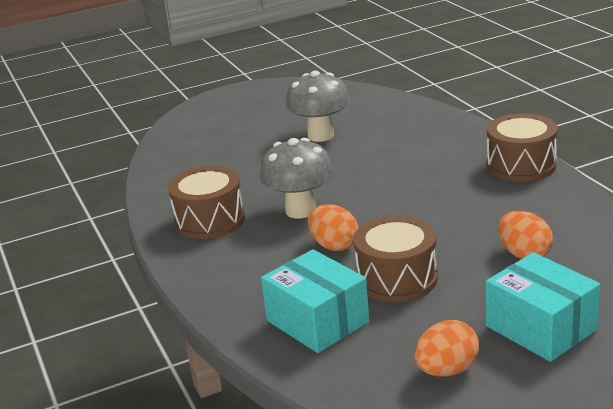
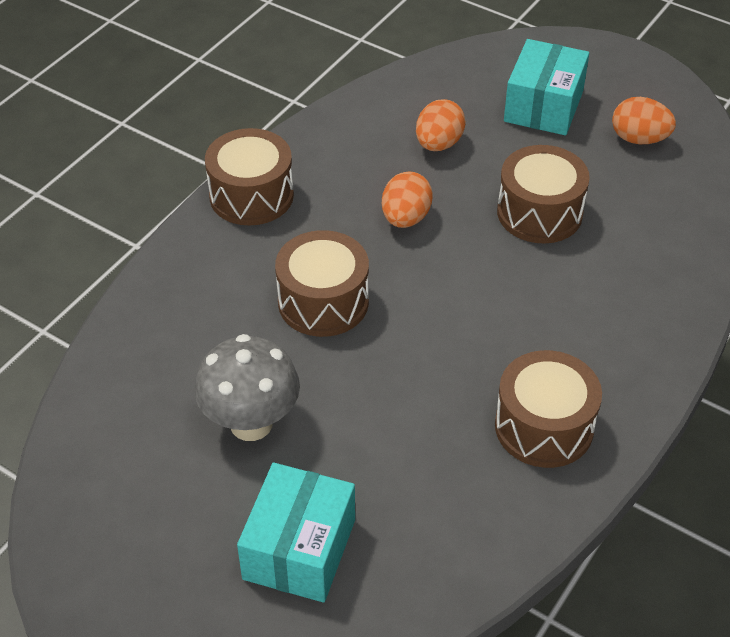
camera: 125 degrees left, 20 degrees up
(300, 210) = (464, 346): grey mushroom -> none
(317, 321) = (645, 239): turquoise box -> turquoise box (299, 549)
(334, 245) = (516, 283): orange egg -> orange egg (405, 218)
(391, 172) = (323, 302): none -> brown drum

